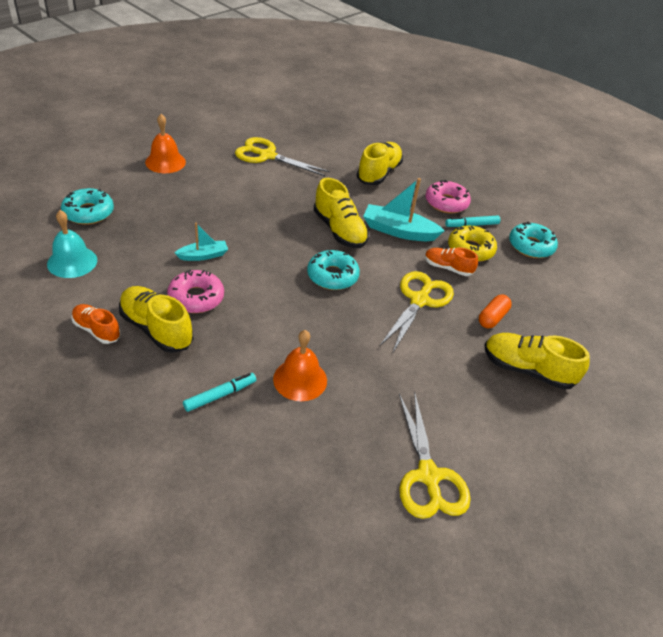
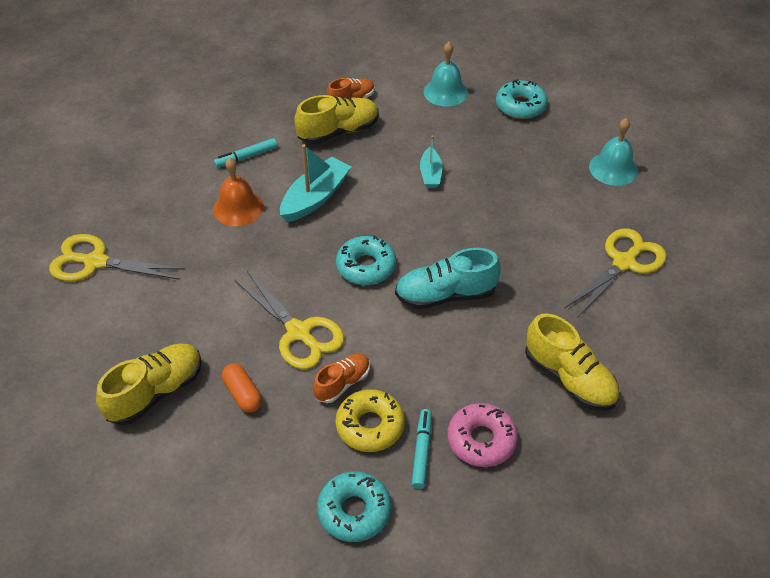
camera: 115 degrees right, 5 degrees up
(165, 162) = (613, 168): orange bell -> turquoise bell
(196, 298) = (369, 160): pink donut -> none
(219, 395) = (247, 157): turquoise marker -> turquoise marker turned 75 degrees clockwise
(339, 230) = (445, 295): yellow shoe -> turquoise shoe
(398, 231) = (429, 356): turquoise boat -> turquoise boat (315, 197)

